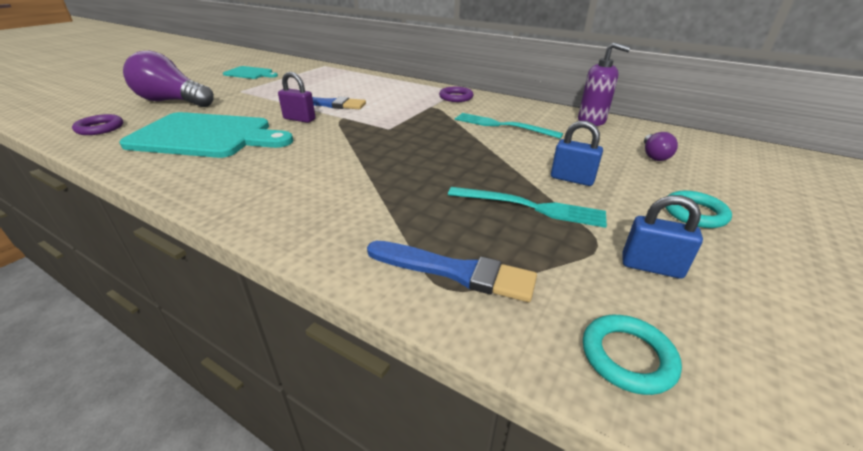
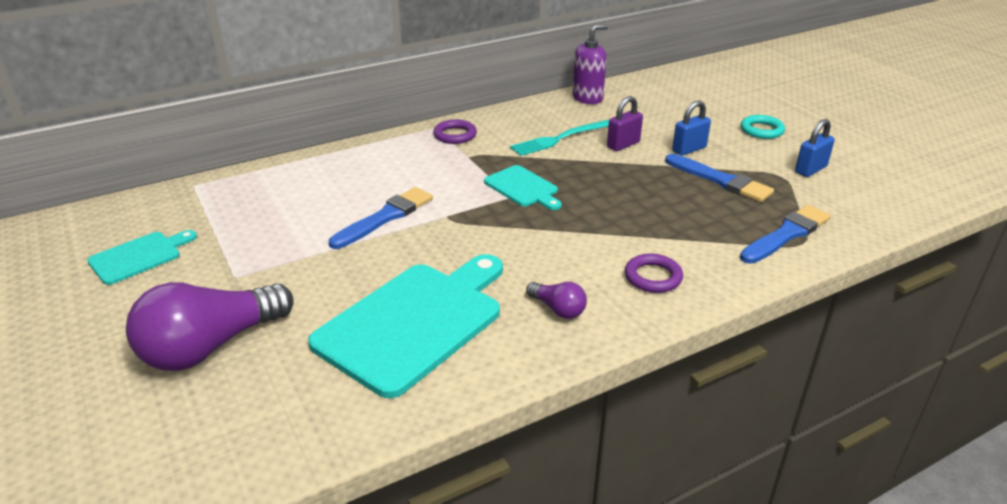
camera: 60 degrees left, 0 degrees up
(100, 128) = (275, 424): purple ring -> purple ring (653, 277)
(299, 119) = (421, 245): purple padlock -> purple padlock (623, 145)
(406, 129) = (523, 188): none -> turquoise cutting board
(530, 207) = (720, 180): turquoise fork -> blue brush
(627, 357) = (880, 208): turquoise ring -> none
(654, 155) = (673, 105): purple light bulb -> purple light bulb (558, 309)

